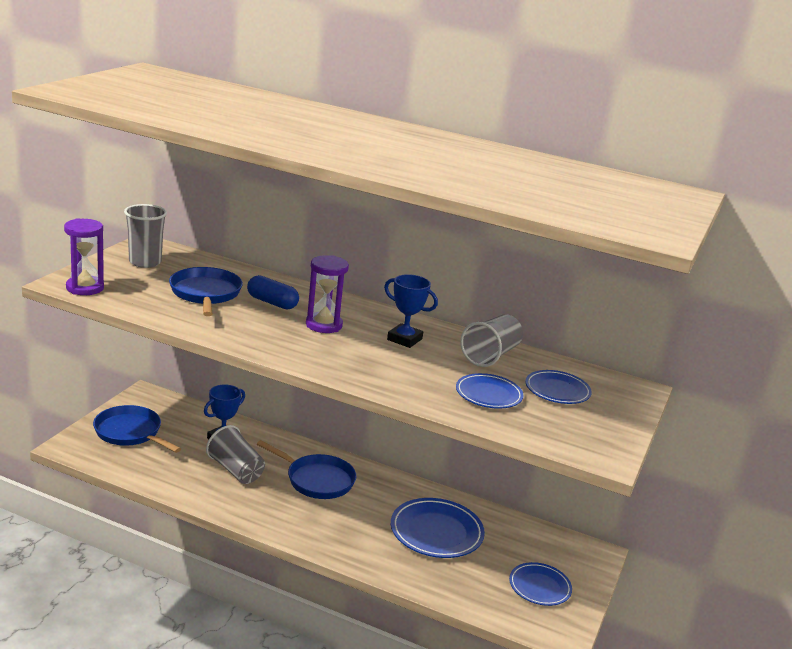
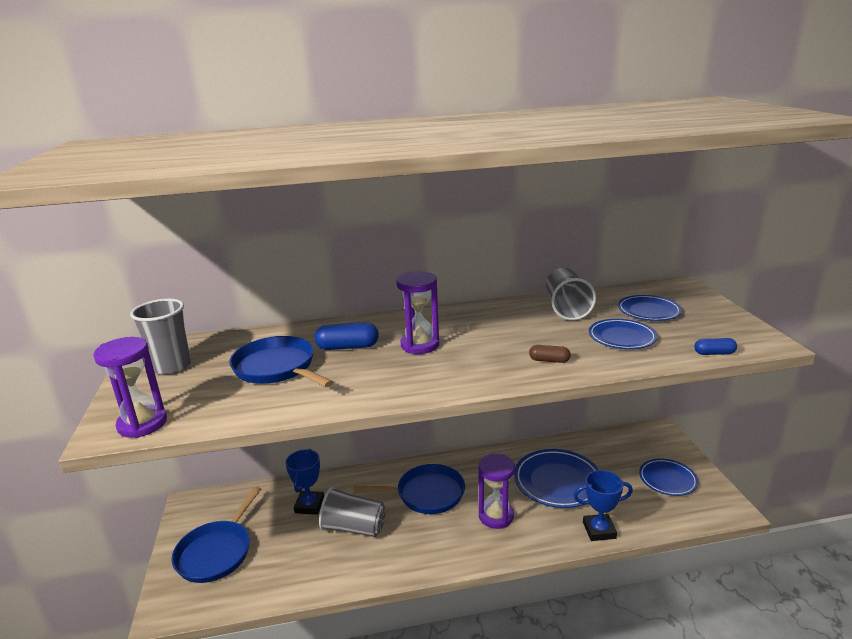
camera: 30 degrees left, 0 degrees up
(130, 432) = (216, 552): blue pan -> blue pan turned 75 degrees counterclockwise
(350, 524) = (496, 516): none -> purple hourglass
(397, 379) = (549, 360): none -> brown capsule
(404, 339) = (494, 326): blue trophy -> blue trophy (599, 530)
(540, 440) = (714, 353): none -> blue capsule

